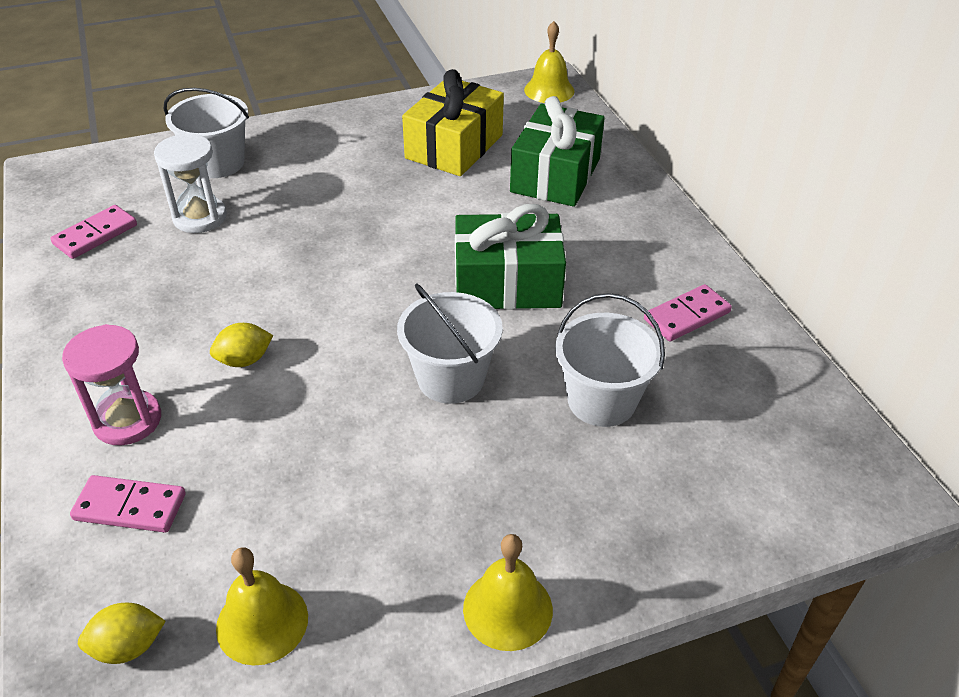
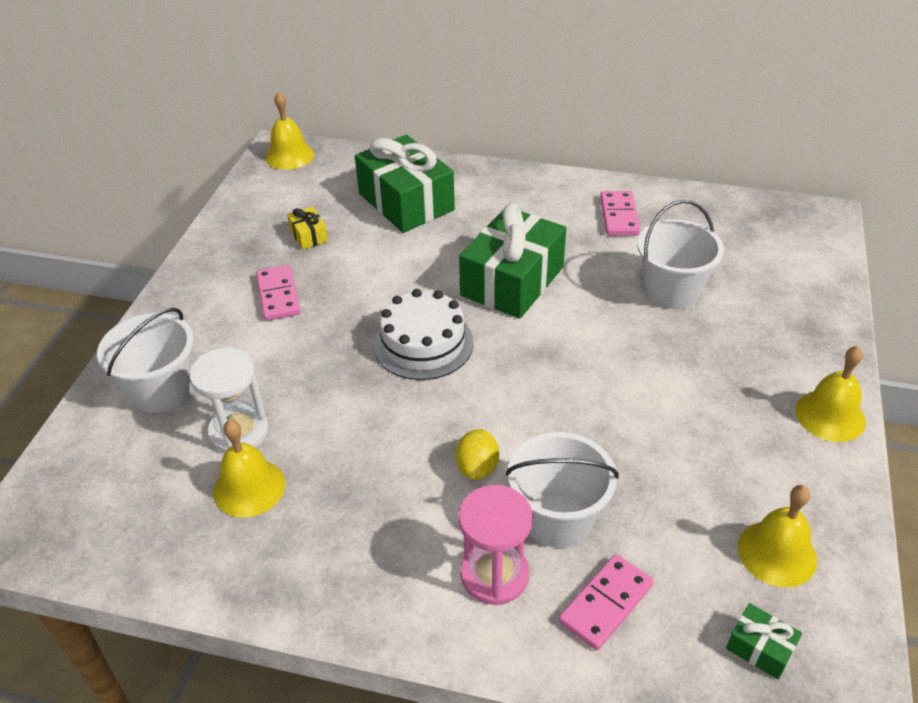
camera: 55 degrees left, 0 degrees up
(95, 235) = (185, 522): pink domino -> pink domino (278, 295)
(128, 647) = (760, 648): yellow lemon -> green gift
(146, 248) = (249, 487): none -> yellow bell
(374, 265) = (423, 343): none -> white cake
(451, 378) = (594, 354): white bucket -> white bucket (557, 518)
(454, 146) = (308, 236): yellow gift -> yellow gift, size x0.42

